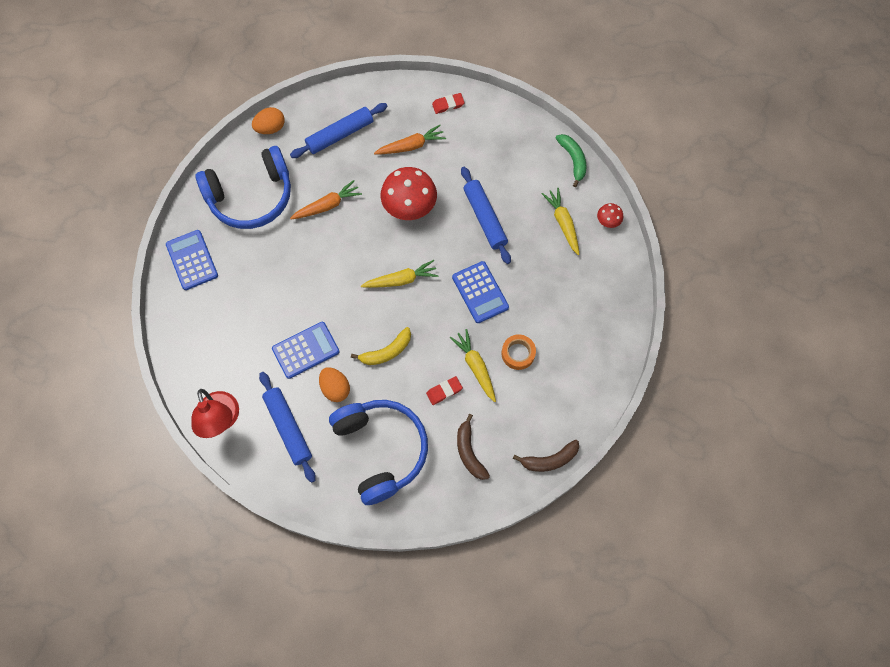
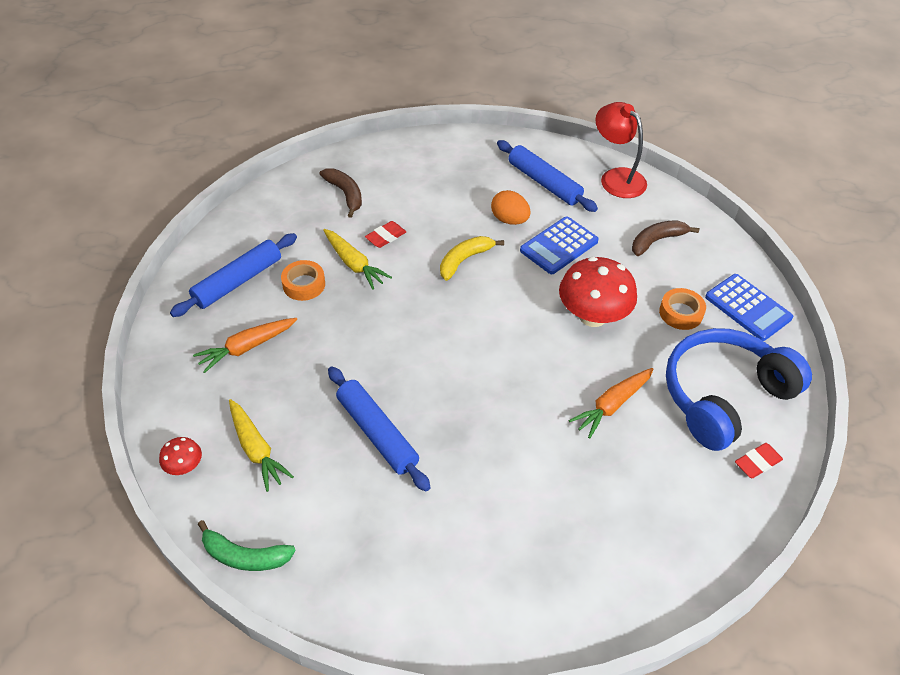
camera: 165 degrees right, 20 degrees down
(243, 266) = (680, 313): none -> orange tape
(270, 128) = (759, 503): orange egg -> none
(340, 135) = (645, 516): blue rolling pin -> blue rolling pin (238, 281)
(381, 450) = (440, 182): blue headphones -> none
(401, 280) = (473, 334): yellow carrot -> none
(409, 206) = (493, 427): red mushroom -> red mushroom (592, 316)
(411, 146) = (523, 522): orange carrot -> orange carrot (247, 347)
(448, 105) = (484, 614): red eraser -> red eraser (757, 463)
(480, 292) = (364, 339): blue calculator -> none
(549, 460) = (256, 201): brown banana -> brown banana (657, 241)
(573, 160) = (245, 556): green banana -> green banana turned 45 degrees counterclockwise

